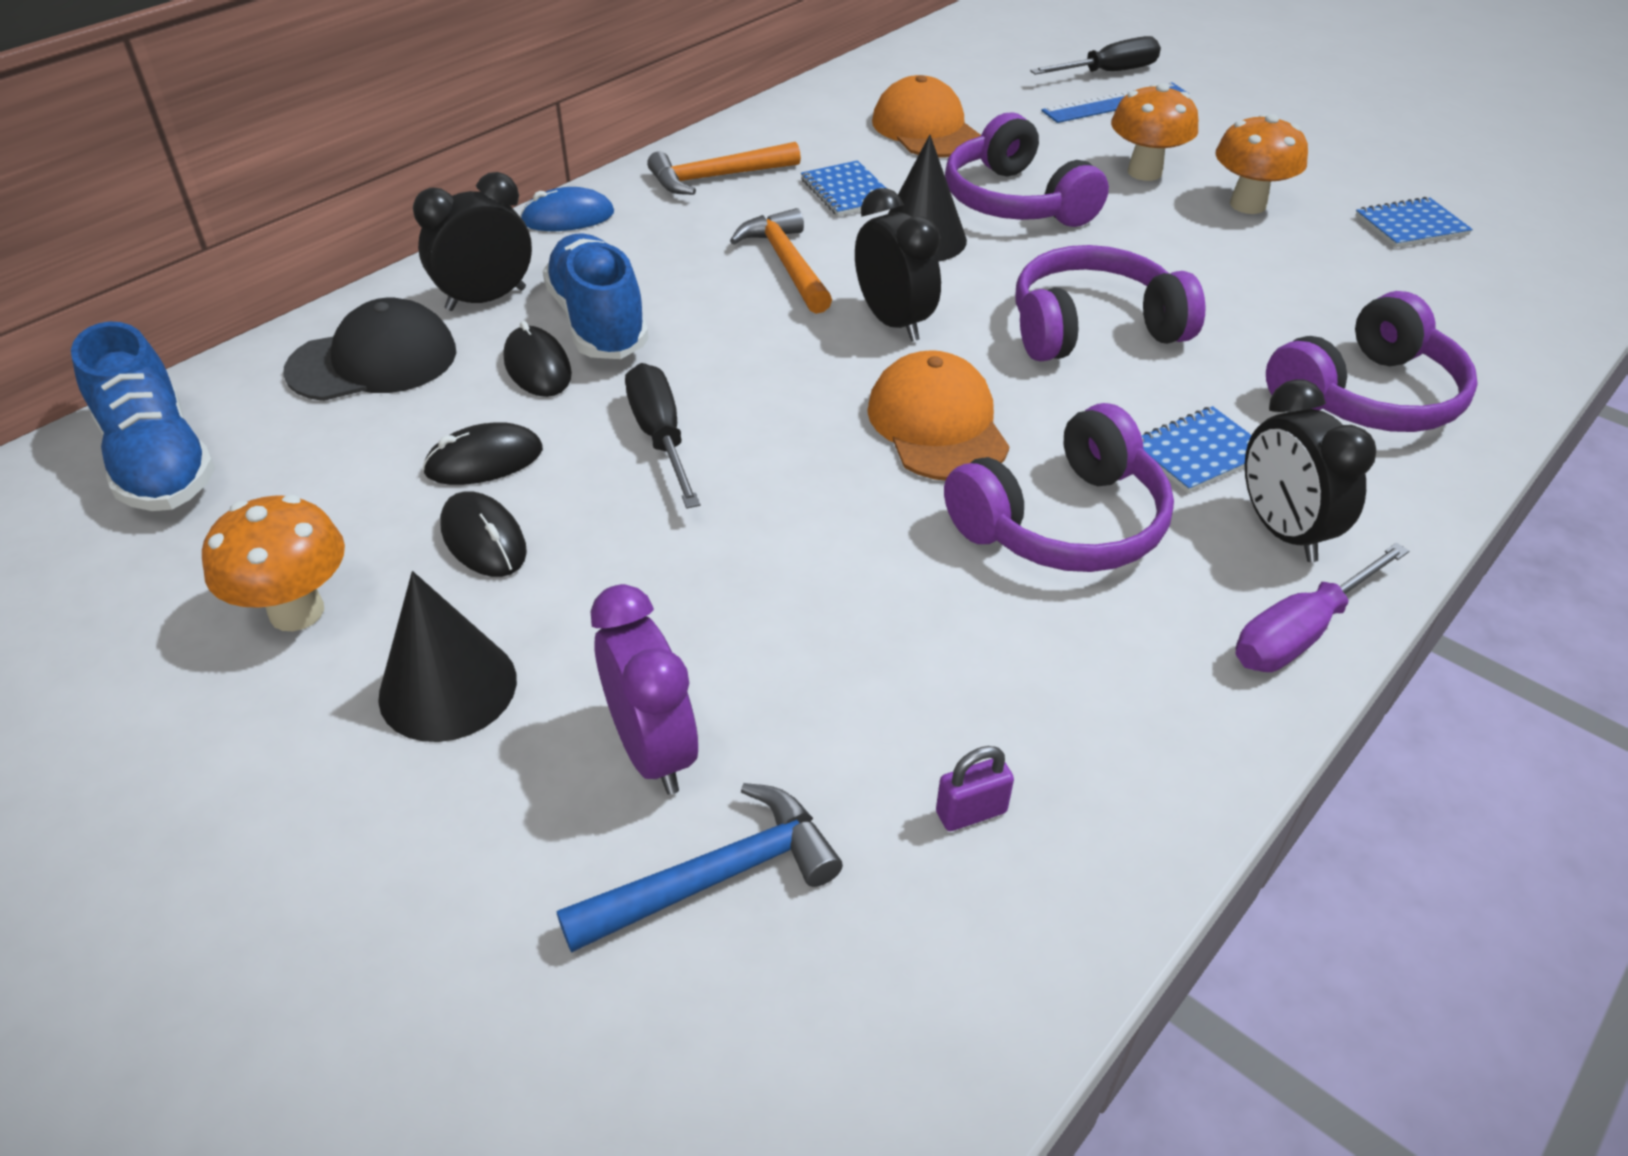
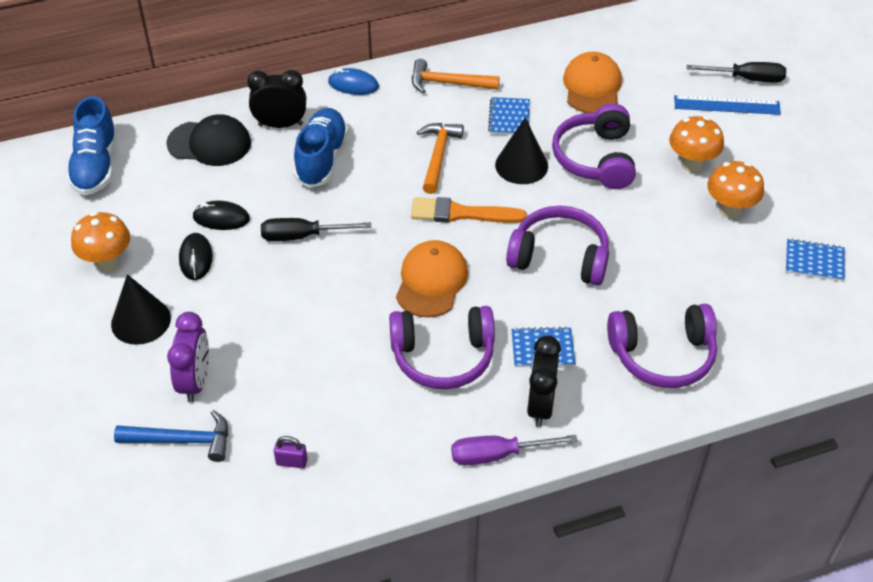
camera: 30 degrees right, 5 degrees up
(537, 367) = (277, 175): black mouse -> none
(660, 437) = (302, 236): black screwdriver -> black screwdriver turned 105 degrees counterclockwise
(893, 322) = (461, 213): black clock -> orange brush

